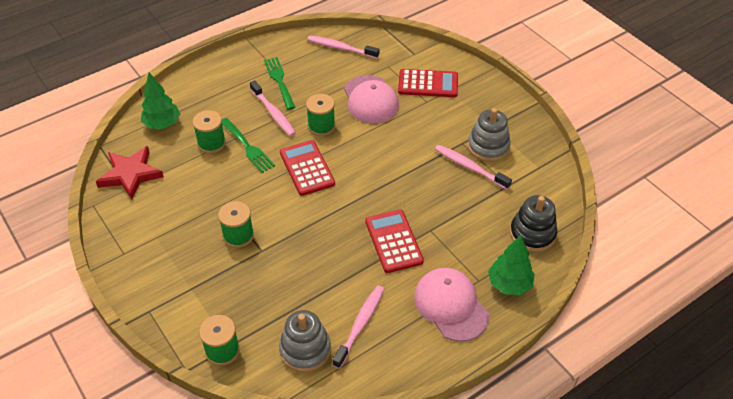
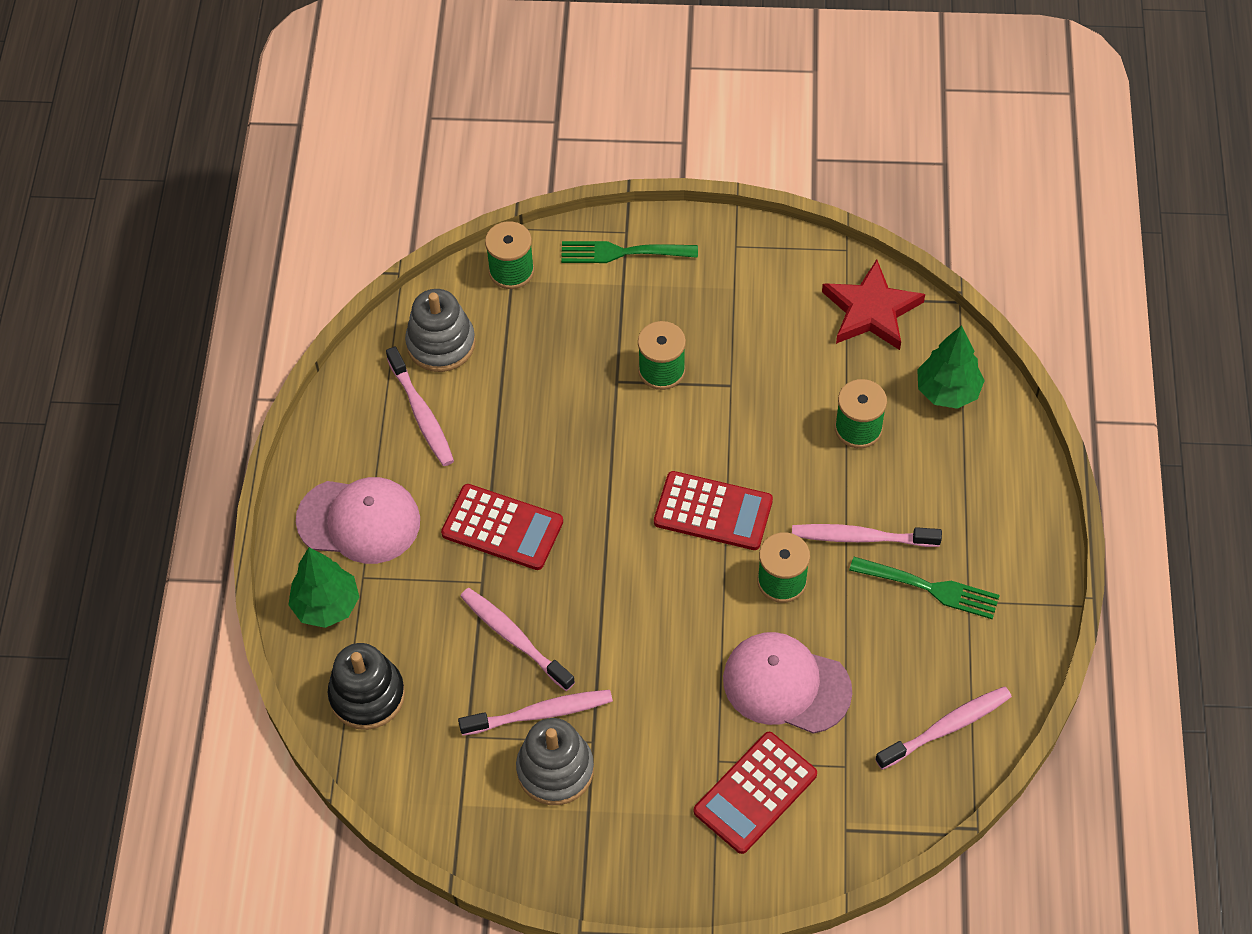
camera: 130 degrees right, 10 degrees up
(247, 147) = (814, 466): green fork -> green fork (622, 252)
(445, 199) = (514, 638): none -> pink toothbrush

